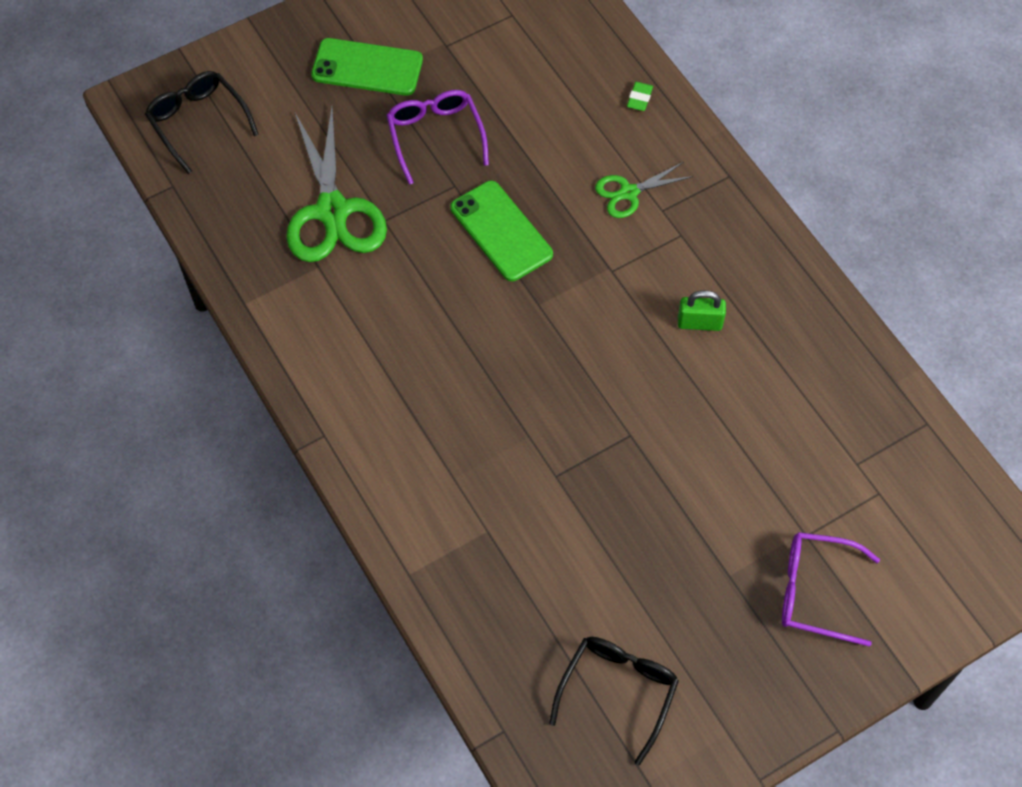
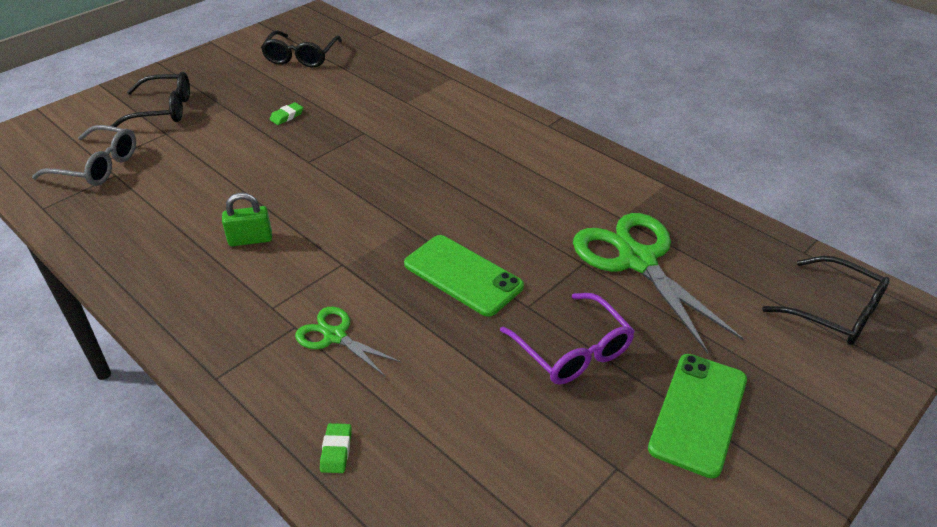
camera: 165 degrees right, 20 degrees down
(367, 67) = (698, 413): green phone -> green phone turned 60 degrees counterclockwise
(628, 193) = (335, 336): green scissors -> green scissors turned 105 degrees counterclockwise
(649, 535) = (287, 116): none -> green eraser
(815, 592) = (163, 110): purple glasses -> black glasses
(881, 485) = (97, 166): none -> grey glasses

